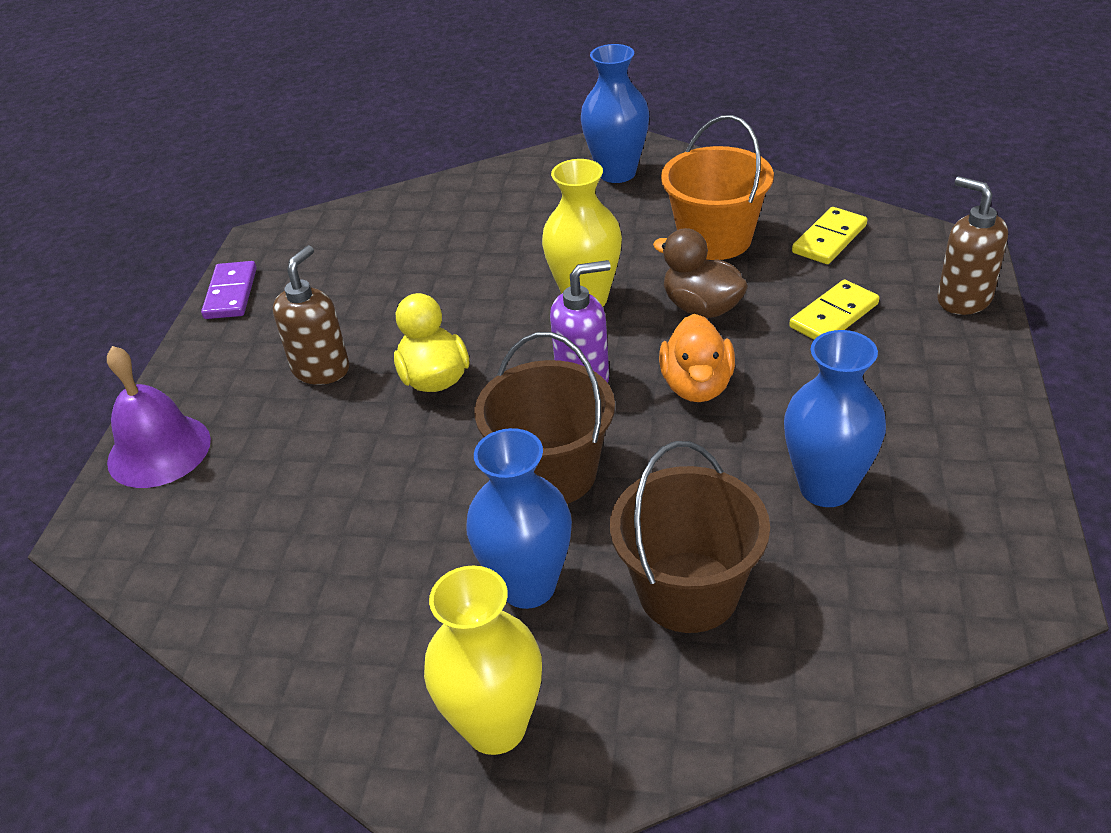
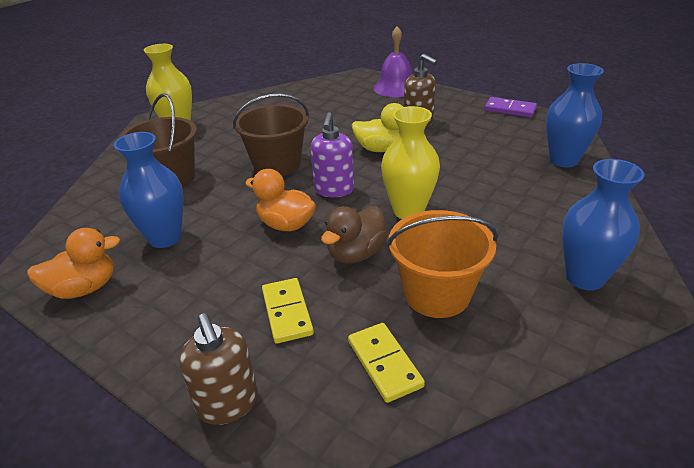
camera: 115 degrees right, 5 degrees down
(528, 586) = (224, 145): blue vase -> blue vase (563, 160)
(701, 308) = (356, 254): brown duck -> brown duck turned 150 degrees clockwise
(963, 299) = (228, 404): brown soap dispenser -> brown soap dispenser turned 75 degrees clockwise
(980, 499) = (84, 288): none -> orange duck

